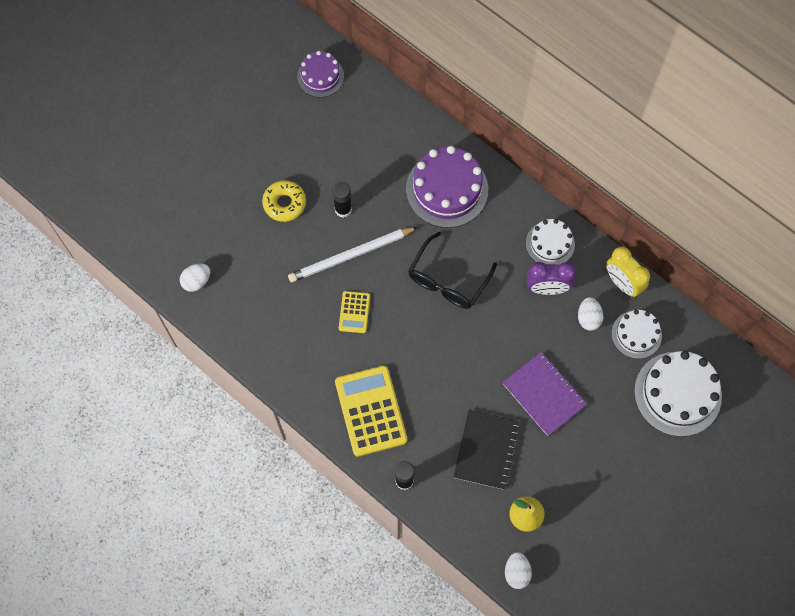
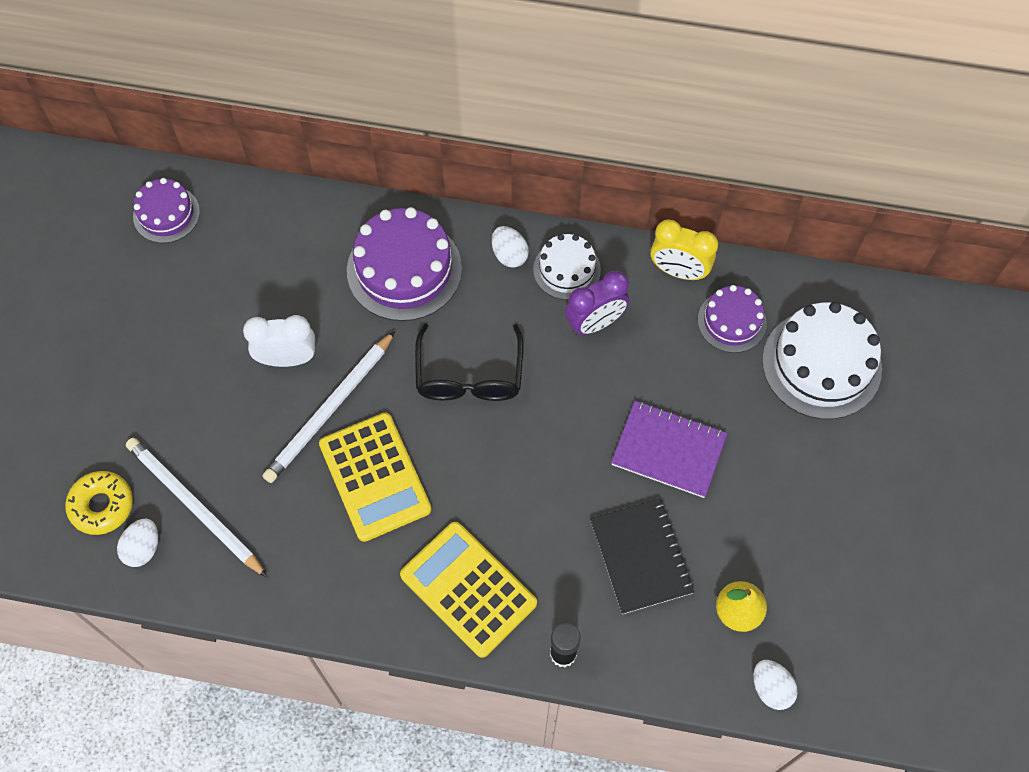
camera: 30 degrees left, 5 degrees down
(239, 272) = (194, 506): none -> white pencil
(284, 203) = (207, 389): yellow donut -> yellow donut (102, 505)
(343, 209) = (287, 359): black glue stick -> white clock
(354, 312) = (375, 477): yellow calculator -> yellow calculator, size x1.94
(588, 318) = (665, 332): white egg -> white egg (509, 255)
(636, 334) = (731, 321): white cake -> purple cake

